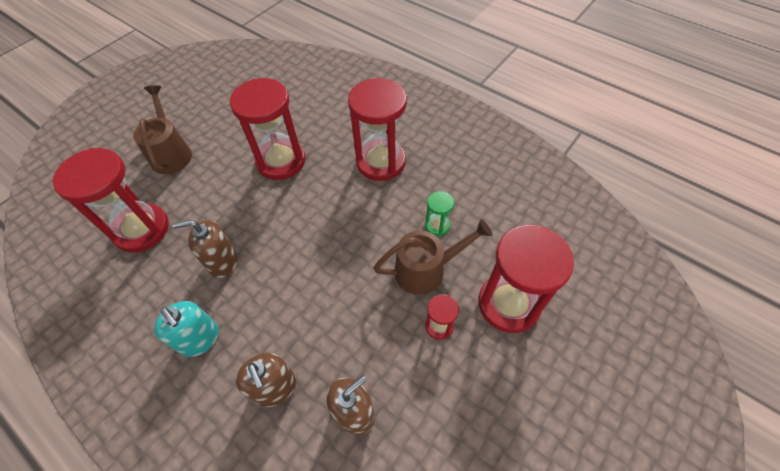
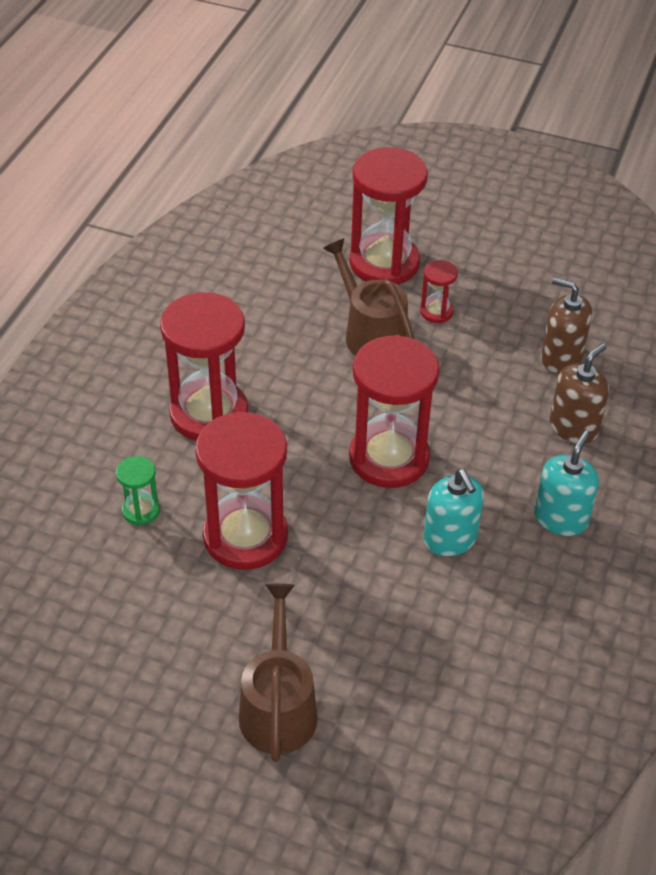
camera: 110 degrees left, 10 degrees down
(141, 229) = (443, 669): red hourglass -> red hourglass (389, 458)
(171, 153) = (278, 707): brown watering can -> brown watering can turned 120 degrees clockwise
(223, 262) = (450, 539): brown soap dispenser -> turquoise soap dispenser
(437, 225) = (301, 335): green hourglass -> green hourglass (141, 510)

